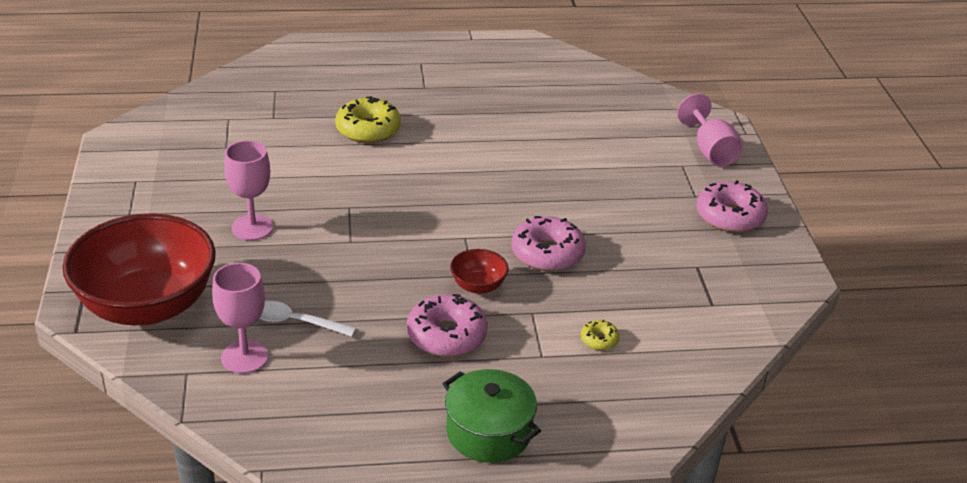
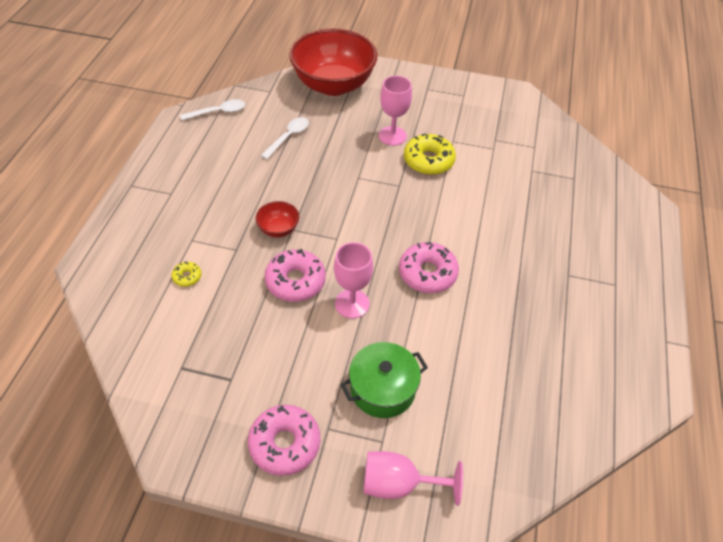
camera: 110 degrees right, 15 degrees up
(244, 357) = (270, 113): pink goblet -> pink goblet (352, 304)
(265, 417) = (218, 112): none -> white spoon
(368, 129) = (502, 219): yellow donut -> yellow donut (428, 161)
(446, 335) = (238, 199): pink donut -> pink donut (427, 273)
(489, 432) = (146, 194): green pot -> green pot (383, 389)

